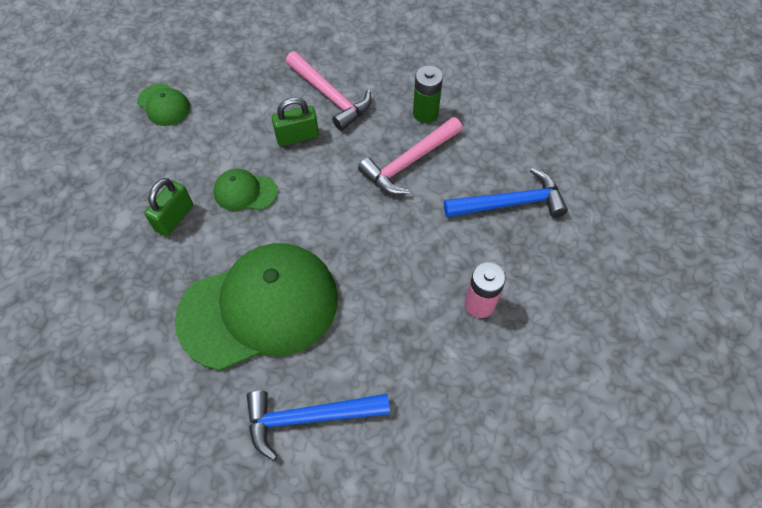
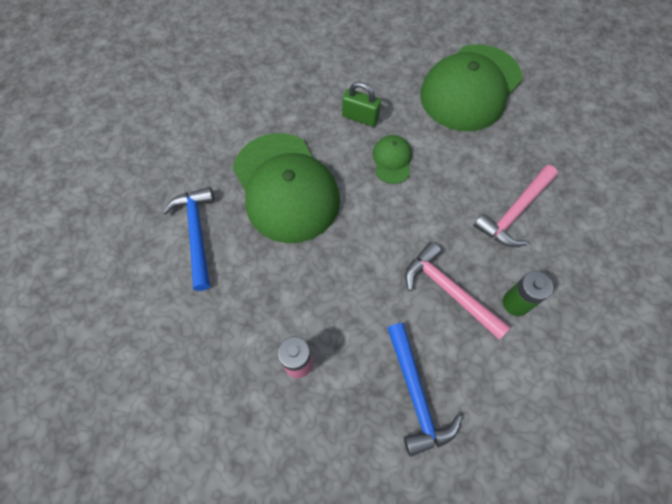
camera: 85 degrees right, 5 degrees up
(164, 105) = (470, 88): green cap -> green cap, size x2.30
(297, 136) = (459, 191): green padlock -> none

